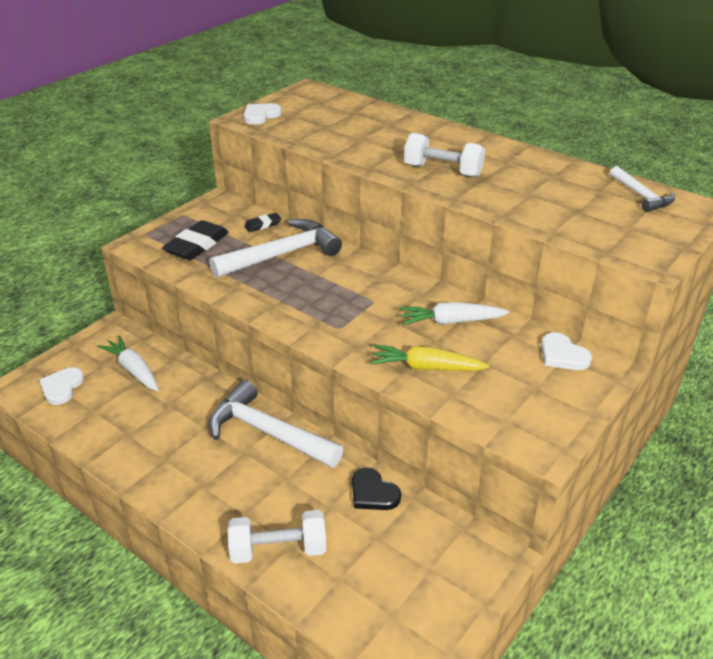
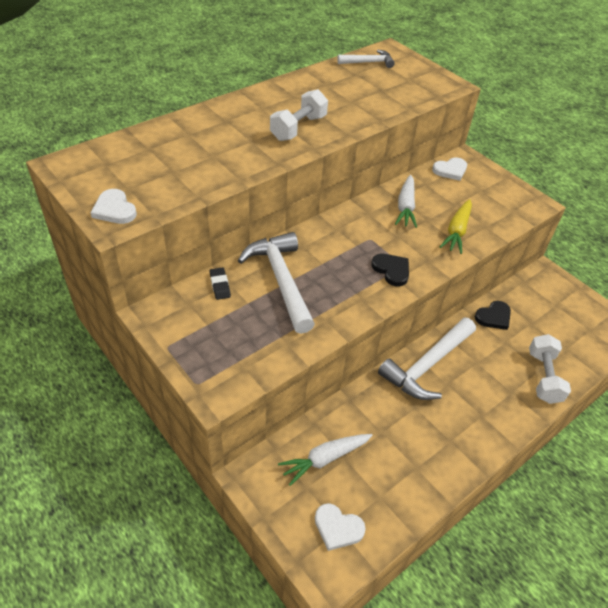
camera: 80 degrees left, 10 degrees up
(197, 245) = (239, 341): black eraser -> none
(326, 321) = (391, 270): none -> black heart

